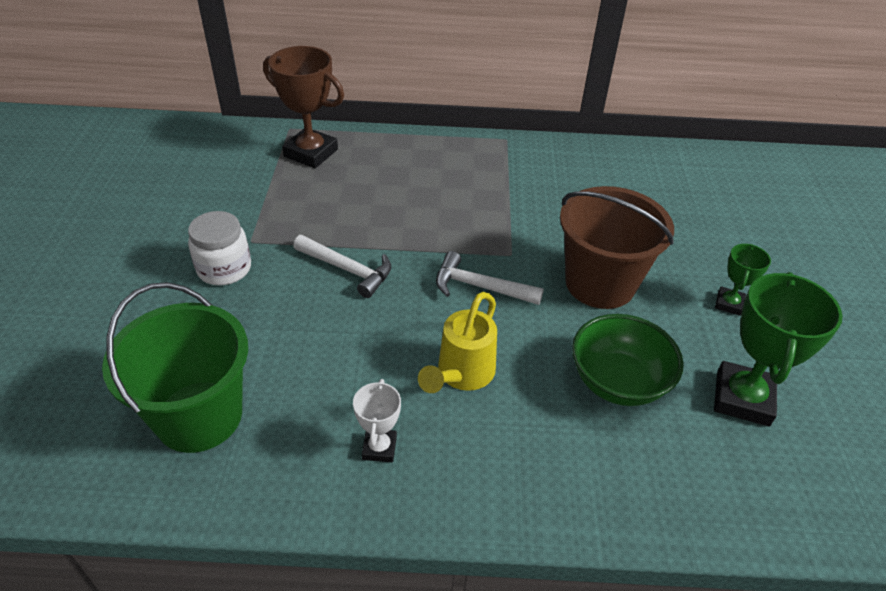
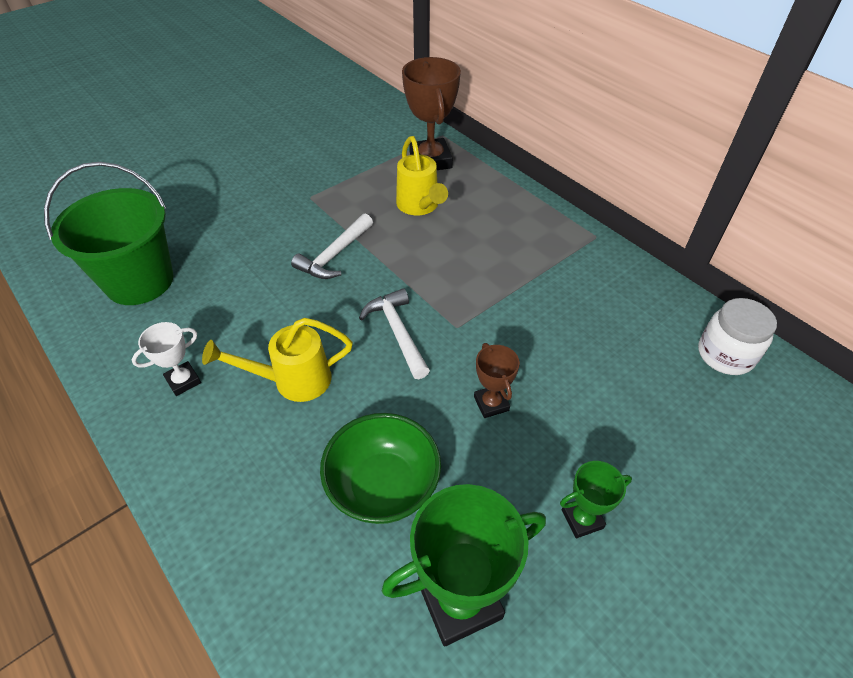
camera: 50 degrees right, 5 degrees up
(224, 269) = (272, 204): white jar -> white jar (725, 355)
(348, 269) = (334, 255): white hammer -> white hammer turned 45 degrees clockwise
(357, 192) = (420, 206): none -> yellow watering can
(600, 283) = (491, 403): brown bucket -> brown trophy

